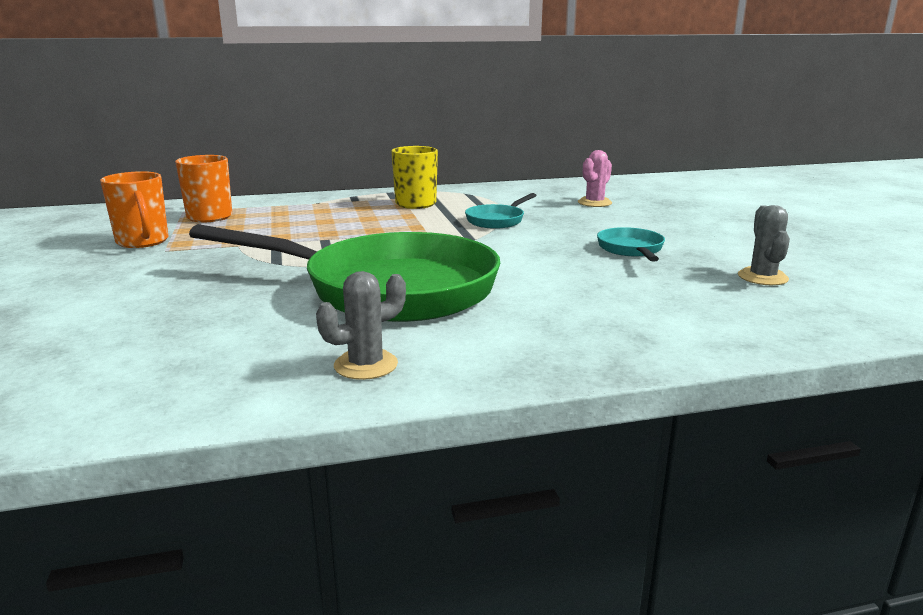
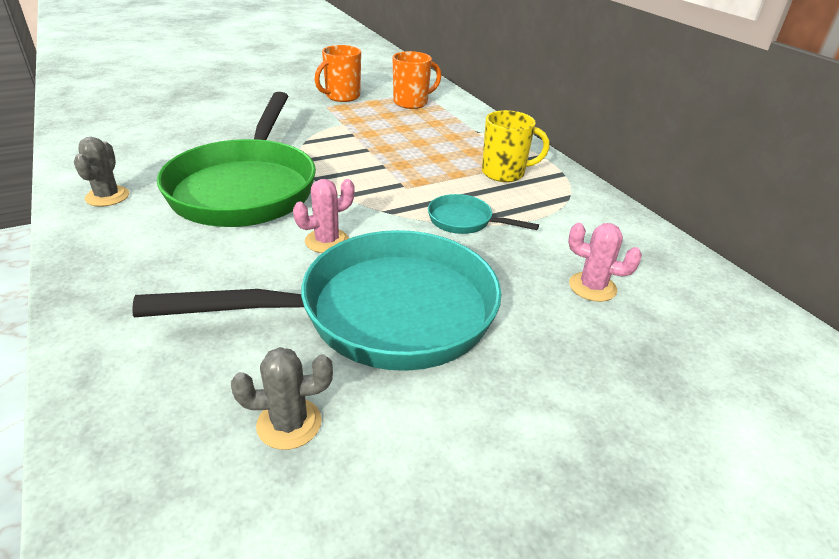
camera: 75 degrees right, 15 degrees up
(366, 365) = (107, 196): grey cactus -> grey cactus turned 45 degrees clockwise
(520, 261) = (327, 241): none -> pink cactus
(631, 250) = (382, 313): turquoise pan -> turquoise pan, size x2.40

